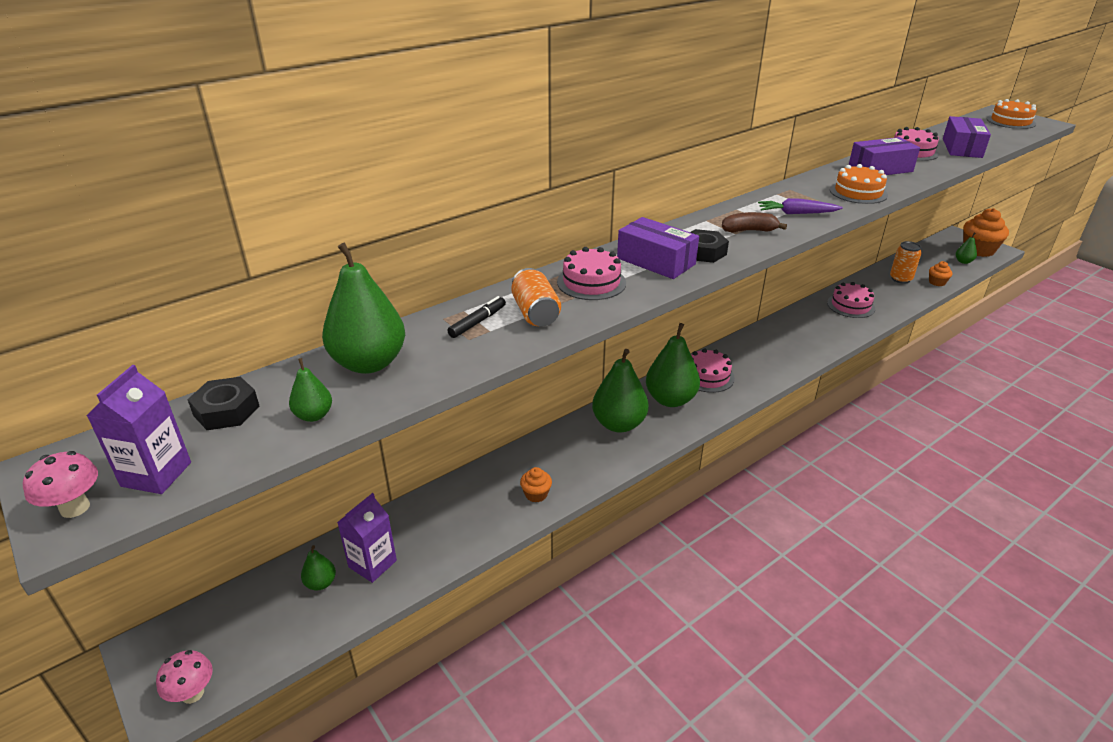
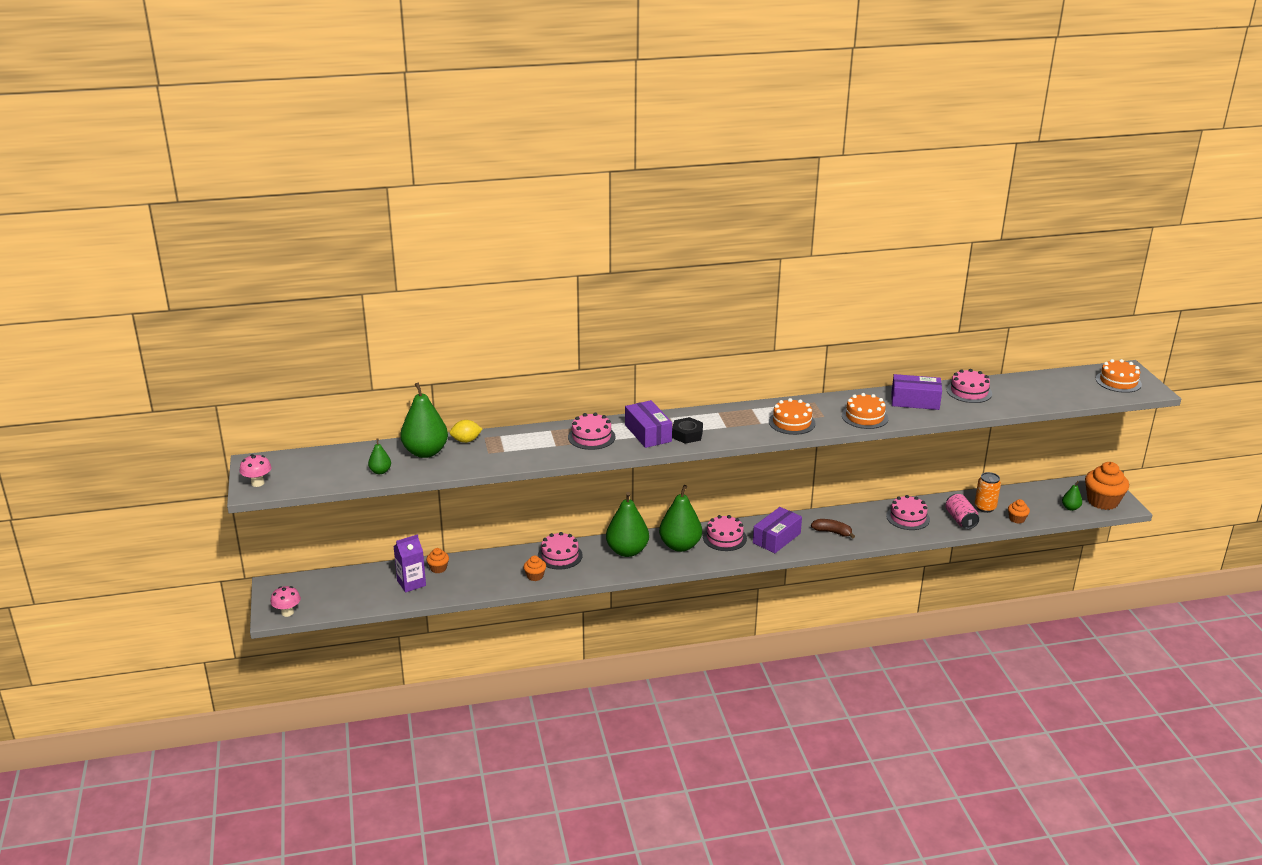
camera: 25 degrees right, 5 degrees down
(156, 474) = (296, 478): purple carton -> none
(226, 410) = (341, 458): black nut -> none
(321, 583) = (377, 584): green pear -> none
(398, 526) = (438, 568): none -> orange cupcake
(420, 330) = (466, 441): none -> yellow lemon
(477, 322) = (501, 444): black marker -> none
(535, 313) = (539, 447): orange can -> none
(545, 455) = (560, 556): none -> pink cake
(749, 230) = (738, 427): brown banana -> brown banana (832, 532)
(797, 213) = (792, 422): purple carrot -> orange cake
(895, 295) = (960, 520): none -> pink can
(962, 148) = (1021, 398): purple box -> purple box (776, 538)

